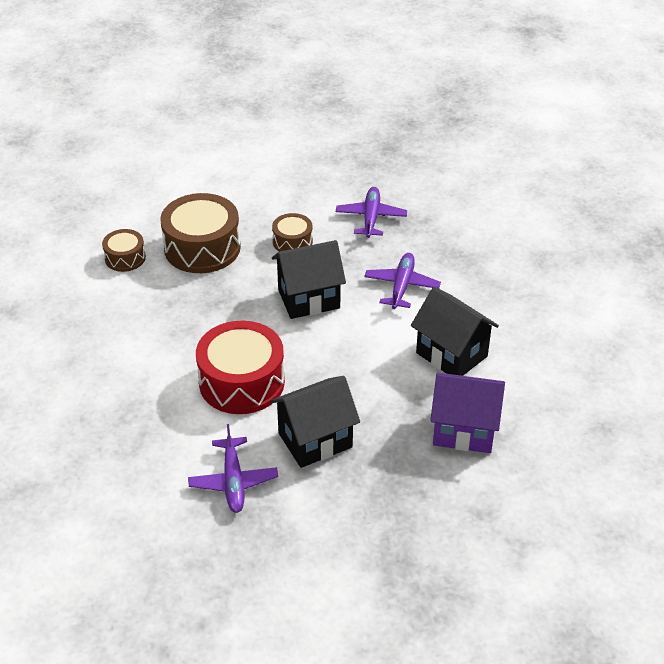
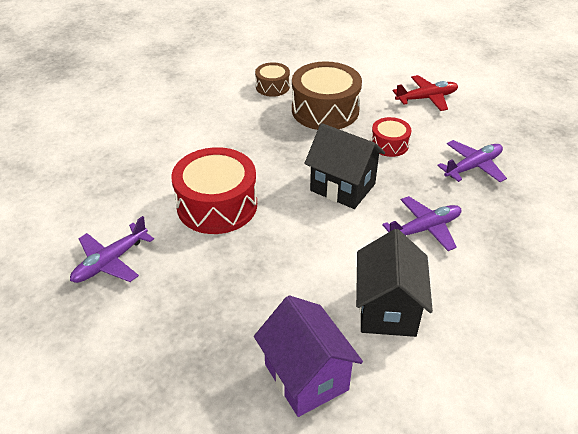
camera: 50 degrees right, 0 degrees up
(264, 183) = (426, 98): none -> red plane
(292, 242) = (389, 144): brown drum -> red drum
(315, 440) = (196, 282): black house -> none

